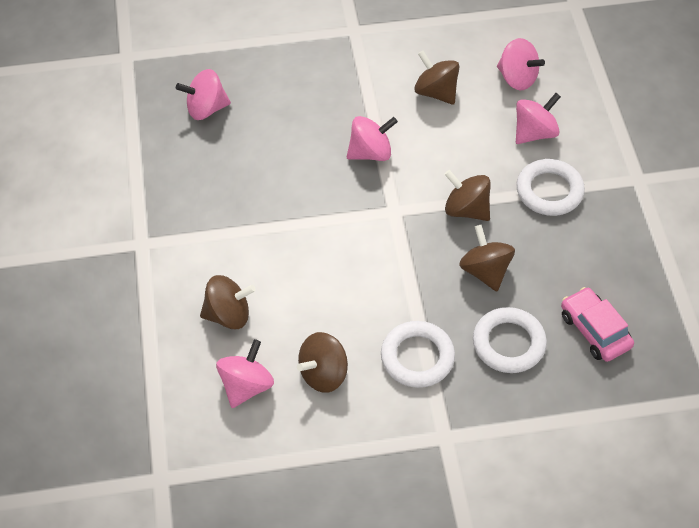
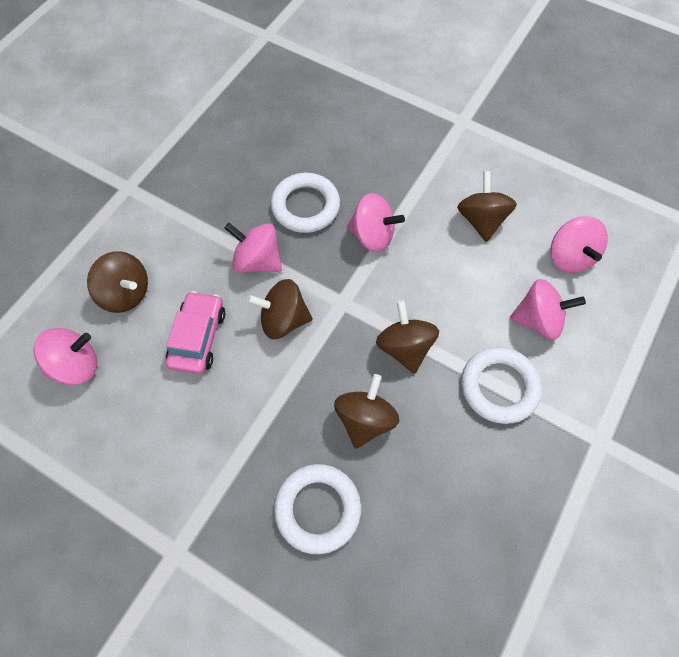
camera: 40 degrees right, 10 degrees up
(206, 109) = (281, 112): pink spinning top -> pink spinning top (257, 261)
(323, 374) = (141, 404): brown spinning top -> brown spinning top (283, 320)
(417, 357) = (228, 454): white ring -> white ring (305, 206)
(594, 330) = (410, 565): pink car -> pink car (198, 337)

